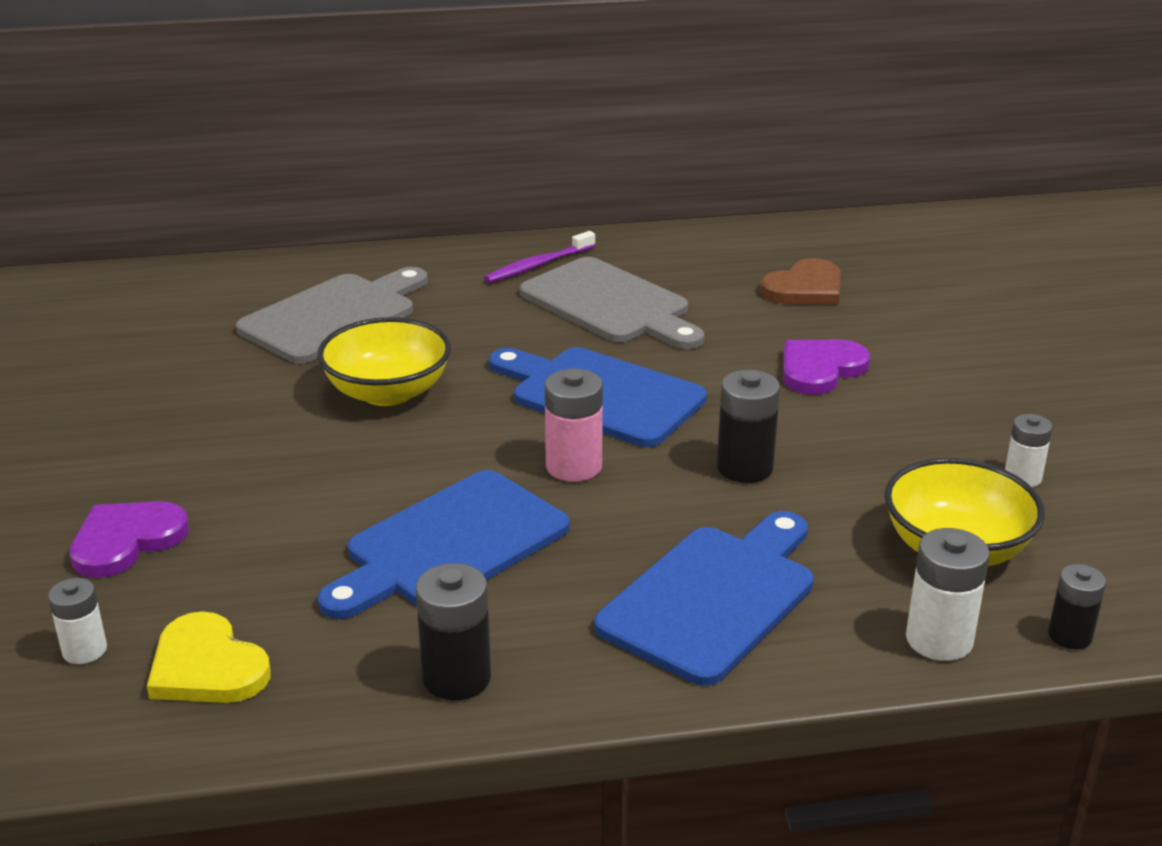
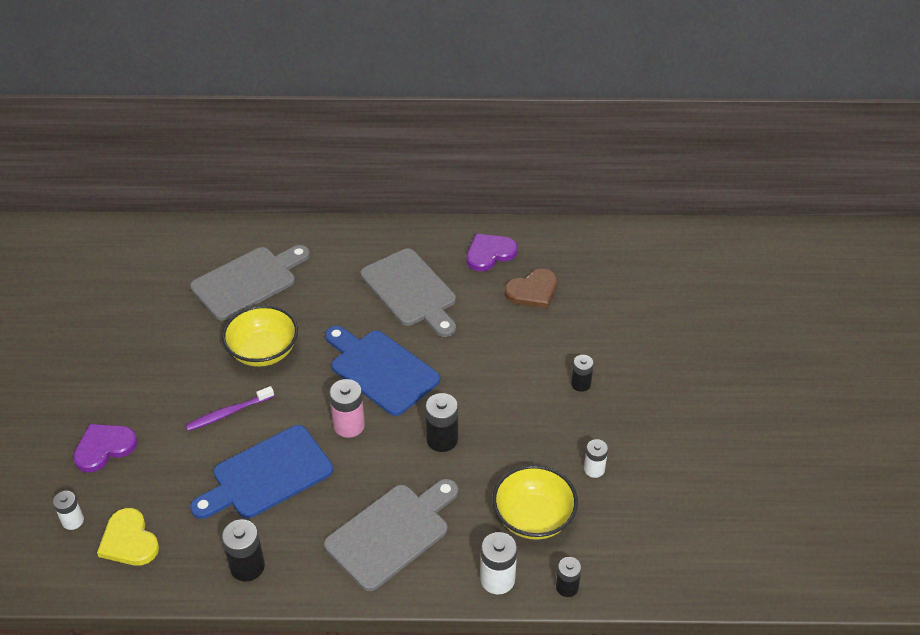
camera: 10 degrees right, 15 degrees up
(538, 265) = (379, 249): purple toothbrush -> purple toothbrush (228, 413)
(713, 598) = (391, 533): blue cutting board -> grey cutting board
(820, 369) = (514, 364): purple heart -> purple heart (489, 253)
(939, 381) = (581, 384): none -> black battery

